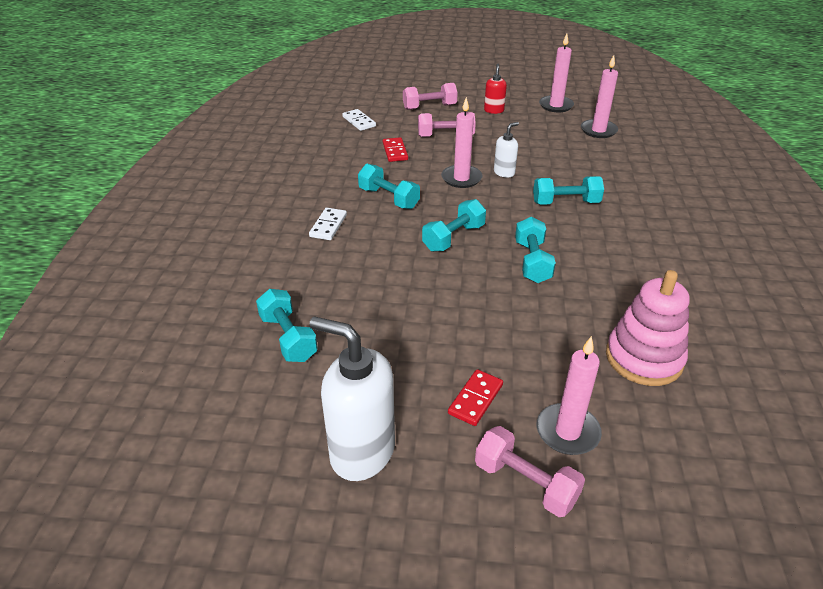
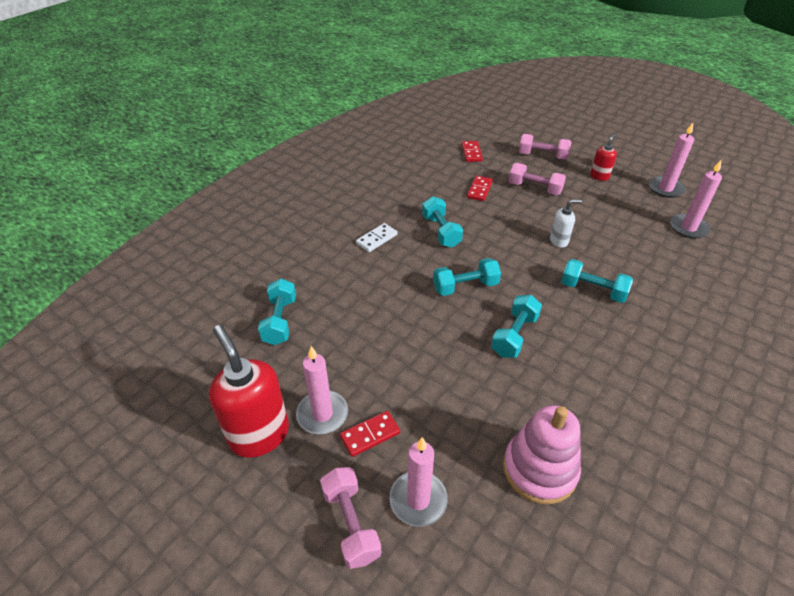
camera: 30 degrees right, 5 degrees up
(359, 121) = (471, 153): white domino -> red domino
(361, 452) = (259, 434): white soap dispenser -> red soap dispenser
(461, 178) = (516, 234): pink candle -> pink candle (322, 414)

